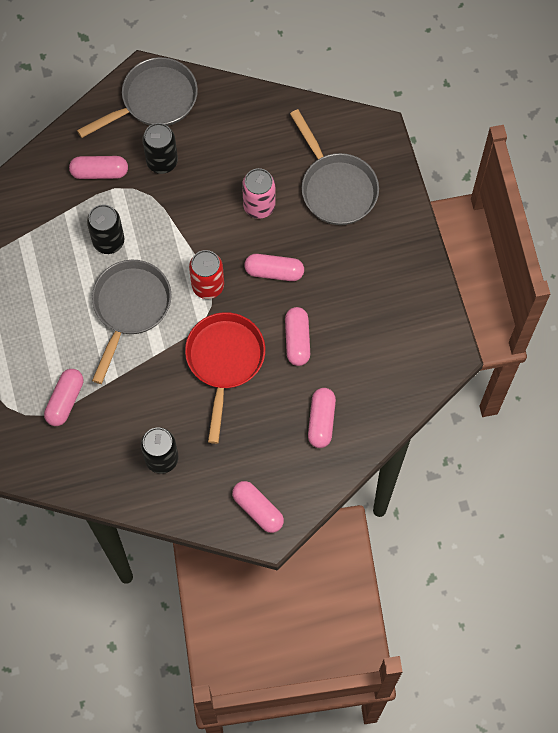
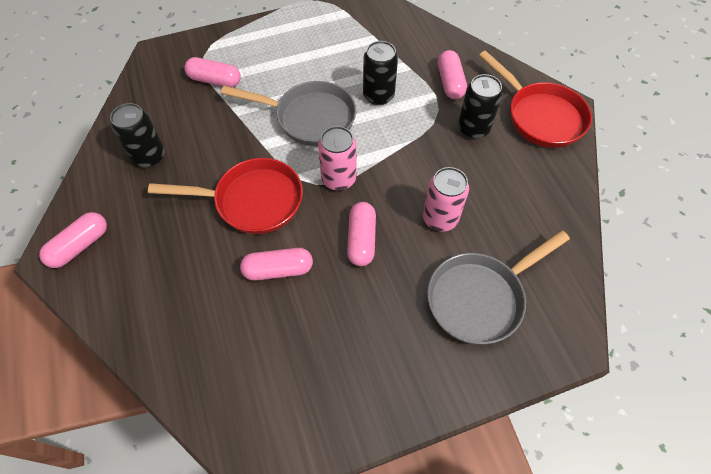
camera: 85 degrees right, 10 degrees down
(154, 100) = (540, 116): grey pan -> red pan
(208, 286) = (338, 179): red can -> pink can
(321, 421) = (177, 303): pink capsule -> none

